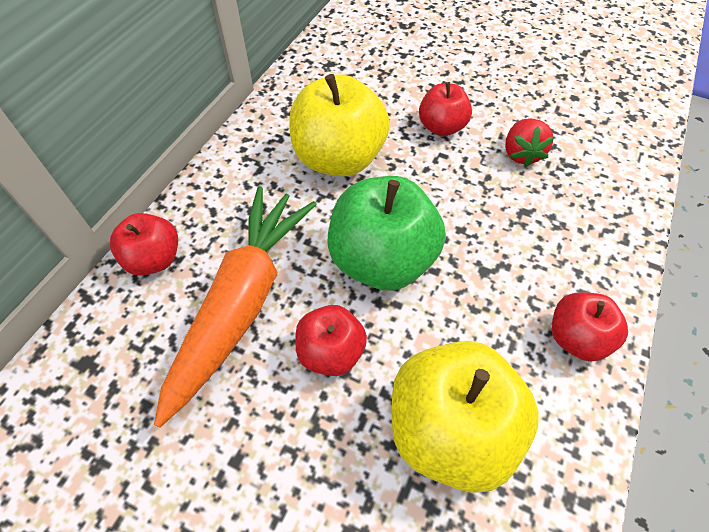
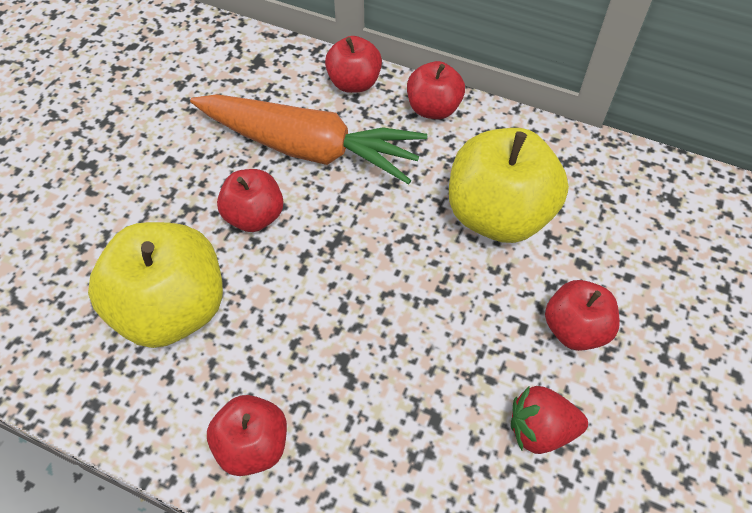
camera: 90 degrees right, 0 degrees up
(208, 194) = (433, 109): none -> red apple
(381, 260) = (355, 257): green apple -> none

